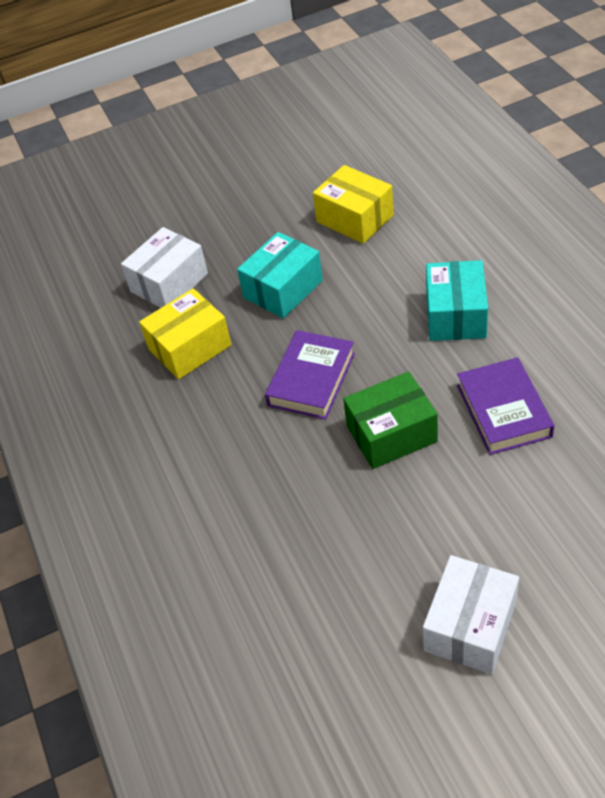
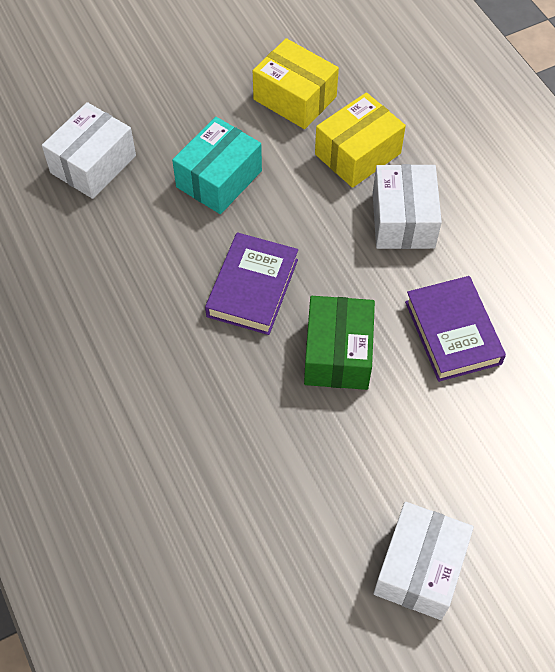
camera: 10 degrees left, 10 degrees up
(190, 347) = (119, 244): yellow box -> yellow box (357, 154)
(391, 434) = (338, 354): green box -> green box turned 60 degrees counterclockwise
(455, 315) = (403, 220): turquoise box -> white box

